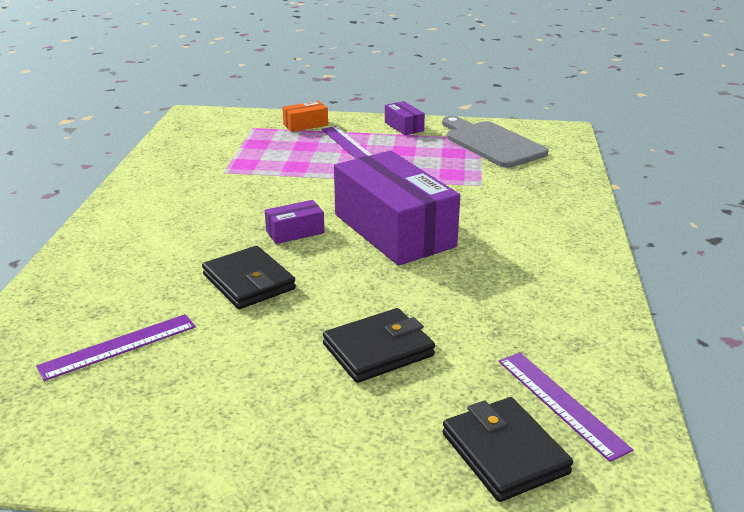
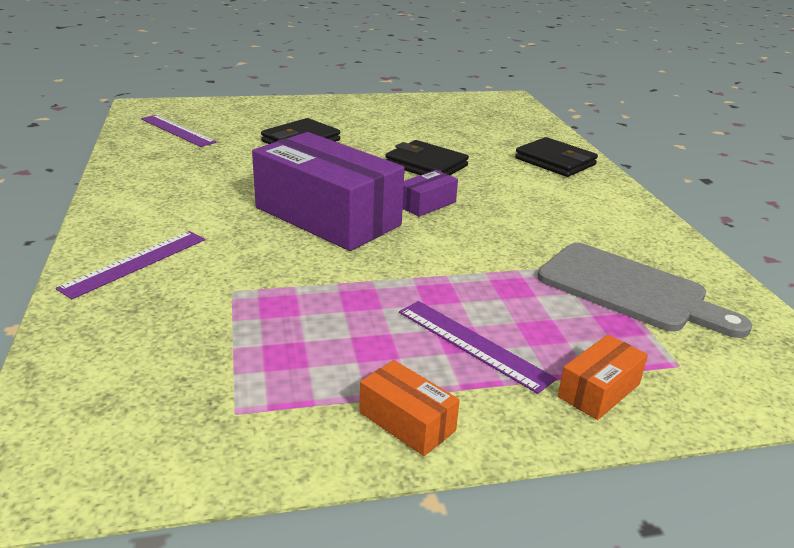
camera: 160 degrees right, 0 degrees up
(118, 346) = (469, 130): purple ruler -> purple ruler (135, 263)
(404, 127) = (407, 421): purple box -> orange box
(491, 143) = (213, 395): grey cutting board -> grey cutting board (629, 290)
(504, 453) = (214, 114): black wallet -> black wallet (555, 162)

